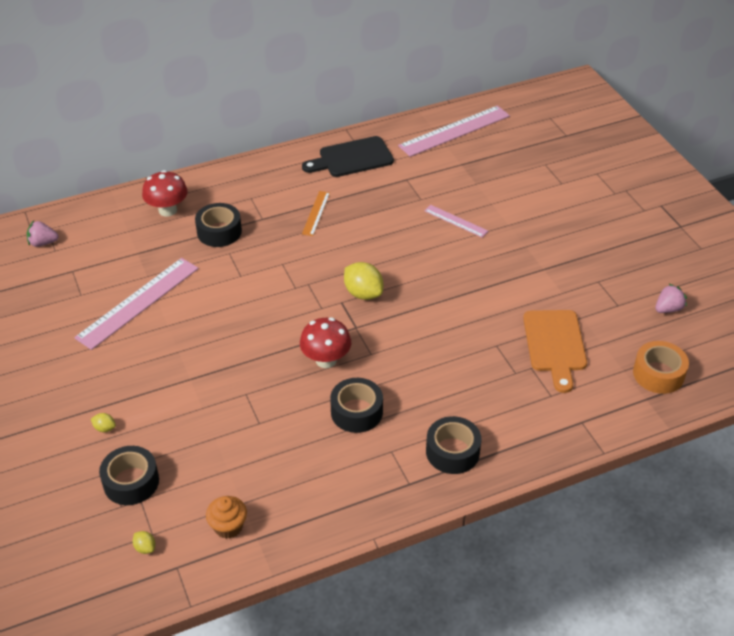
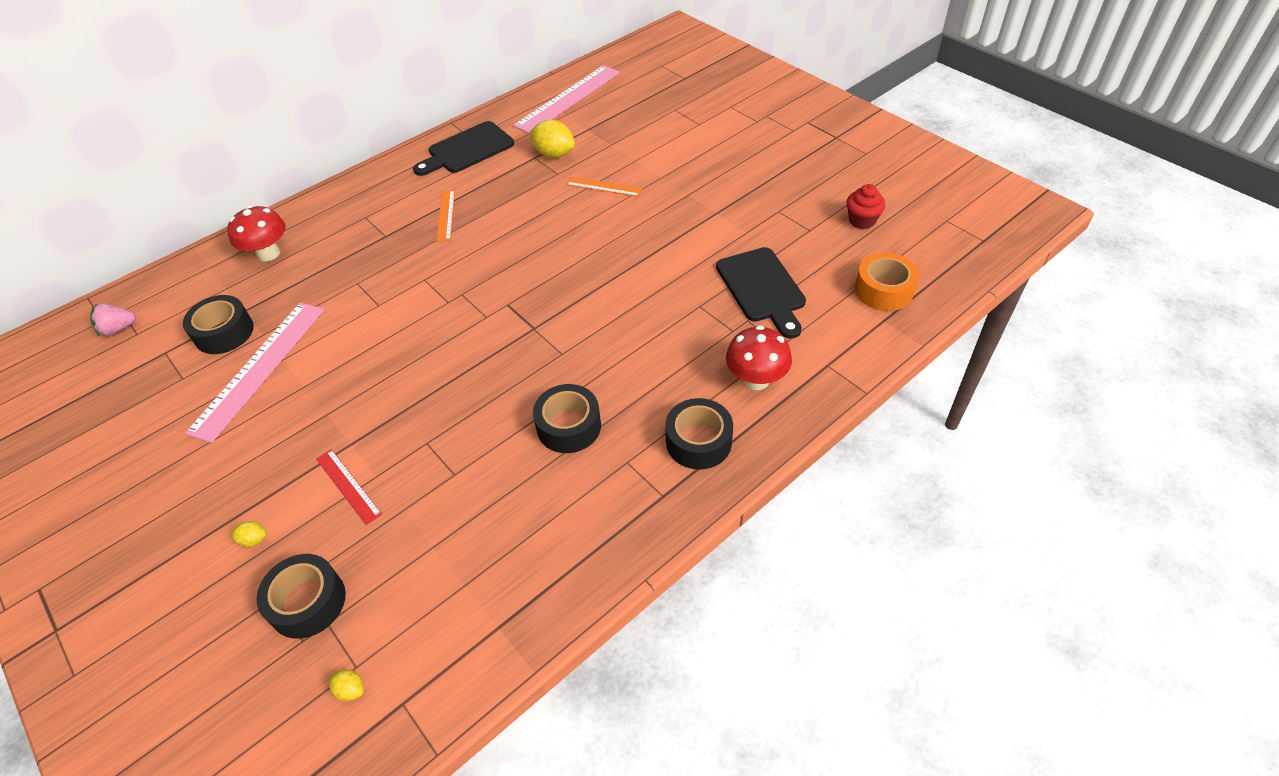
camera: 15 degrees left, 5 degrees up
(180, 409) = (348, 486): none -> red ruler
(219, 232) = (338, 262): black tape -> black tape (224, 332)
(228, 527) = (455, 623): orange cupcake -> none
(326, 360) = (511, 375): red mushroom -> red mushroom (756, 380)
(363, 293) = (529, 288): yellow lemon -> yellow lemon (554, 154)
(456, 221) = (604, 186): pink ruler -> orange ruler
(555, 345) = (762, 288): orange cutting board -> black cutting board
(668, 309) = (862, 220): pink strawberry -> red cupcake

